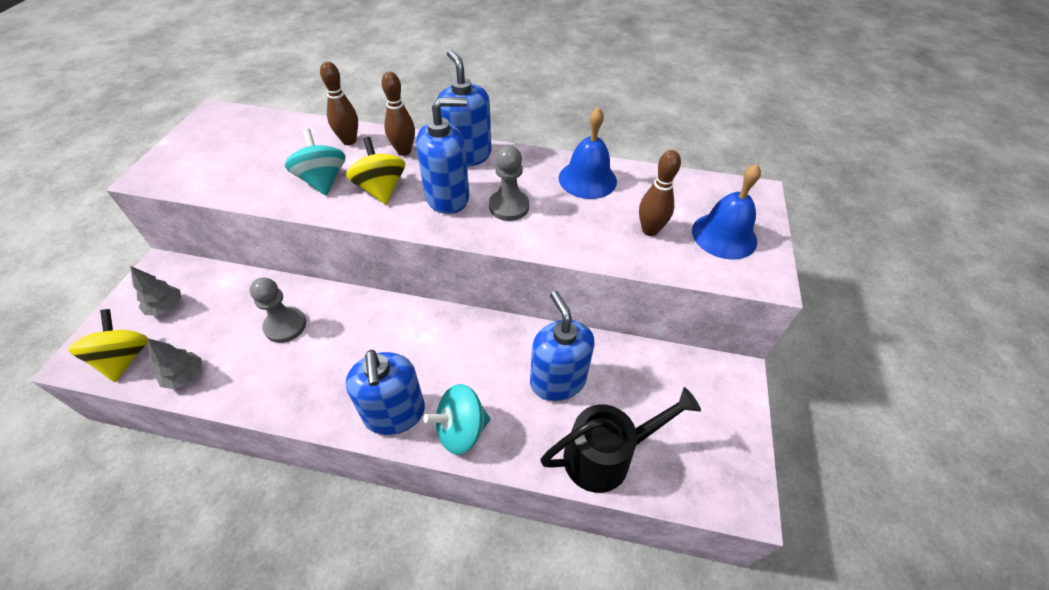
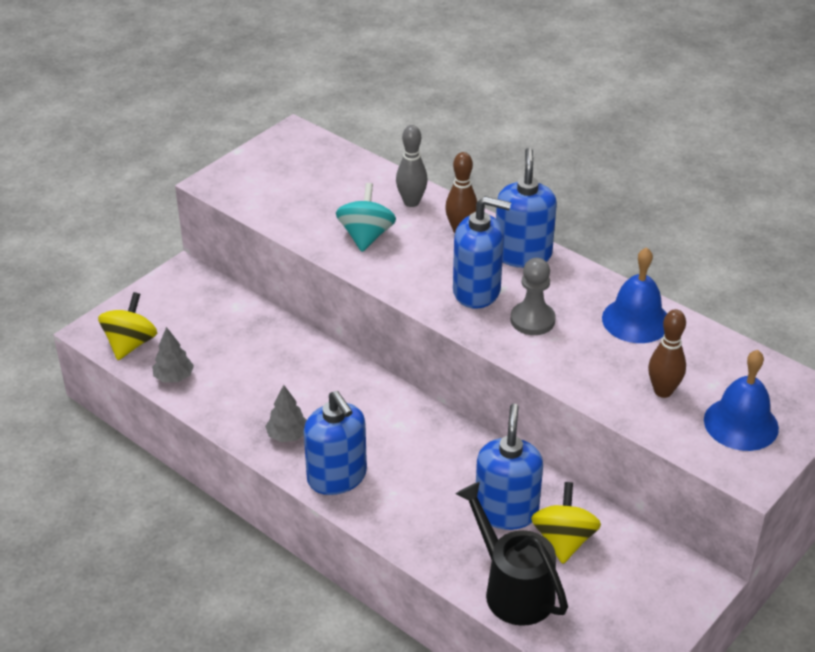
camera: 30 degrees right, 10 degrees down
(166, 307) = (178, 311): grey tree -> grey tree (287, 435)
(285, 326) = (275, 366): grey pawn -> none
(349, 141) = (411, 202): brown bowling pin -> grey bowling pin
(381, 189) = (416, 262): yellow spinning top -> yellow spinning top (563, 540)
(394, 413) = (337, 477): blue soap dispenser -> blue soap dispenser turned 45 degrees counterclockwise
(461, 430) = (389, 513): turquoise spinning top -> none
(607, 455) = (512, 588): black watering can -> black watering can turned 135 degrees counterclockwise

